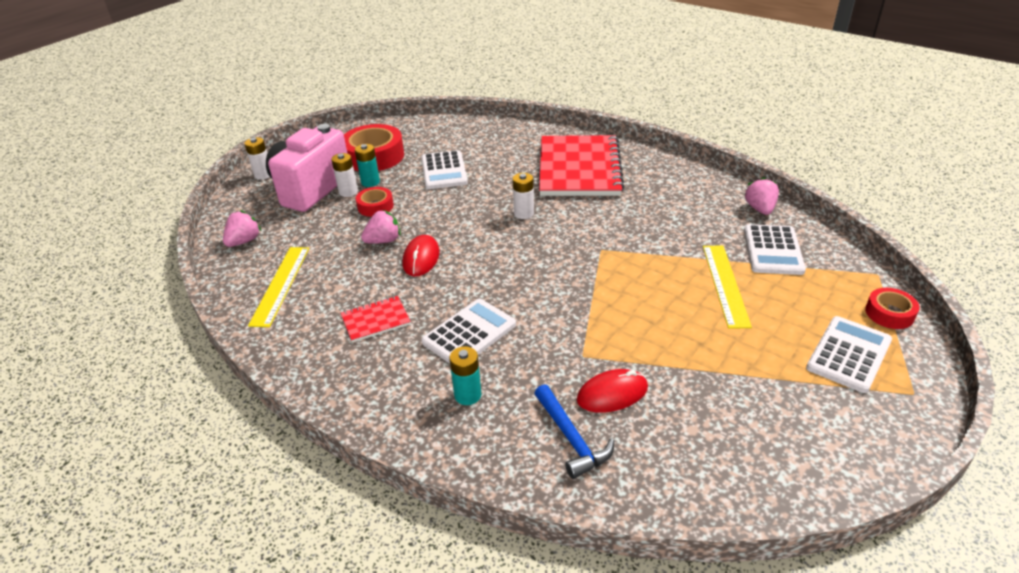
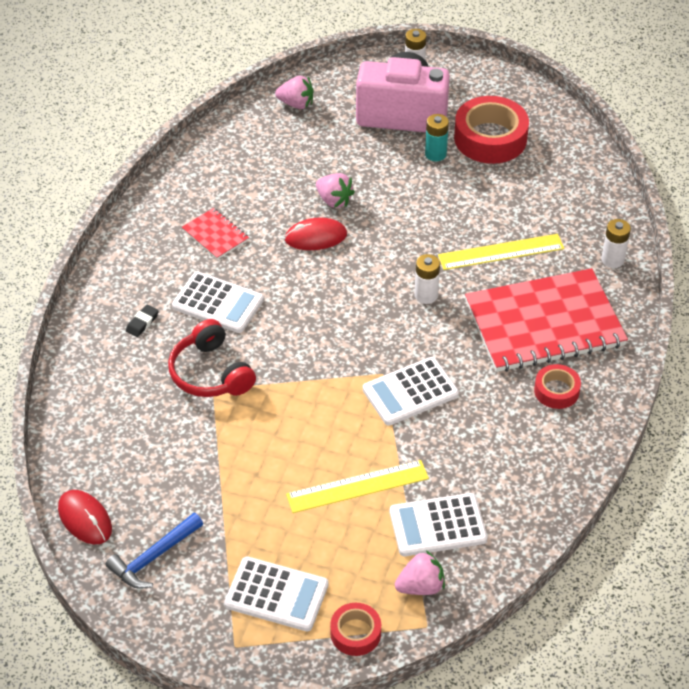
camera: 70 degrees right, 10 degrees up
(280, 285) = (242, 155): yellow ruler -> yellow ruler (501, 252)
(348, 192) = (409, 144): white battery -> white battery (612, 260)
(375, 206) = (391, 174): red tape -> red tape (556, 391)
(444, 171) = (485, 206): white calculator -> white calculator (410, 392)
(467, 395) = (142, 323): turquoise battery -> black eraser
(560, 353) = (211, 373): none -> red headphones
(571, 438) = (113, 400): blue hammer -> blue hammer (154, 557)
(612, 394) = (170, 418): red mouse -> red mouse (85, 519)
(760, 209) = (523, 509): pink strawberry -> pink strawberry (420, 586)

